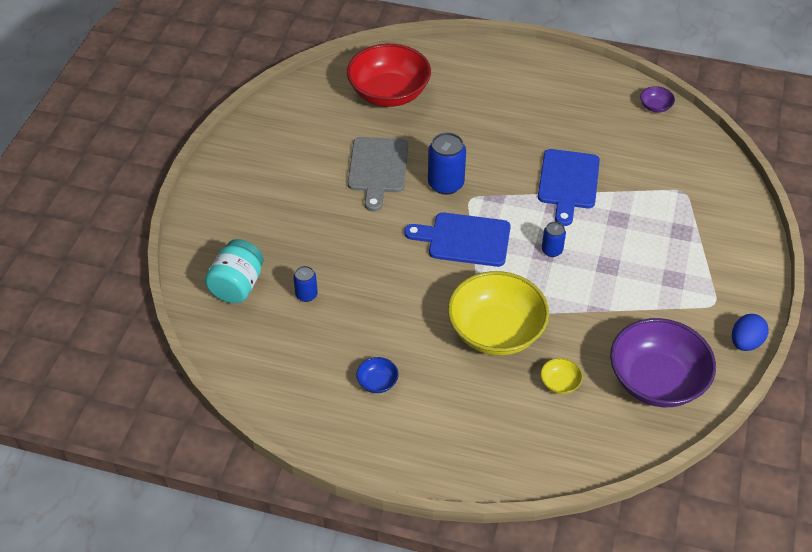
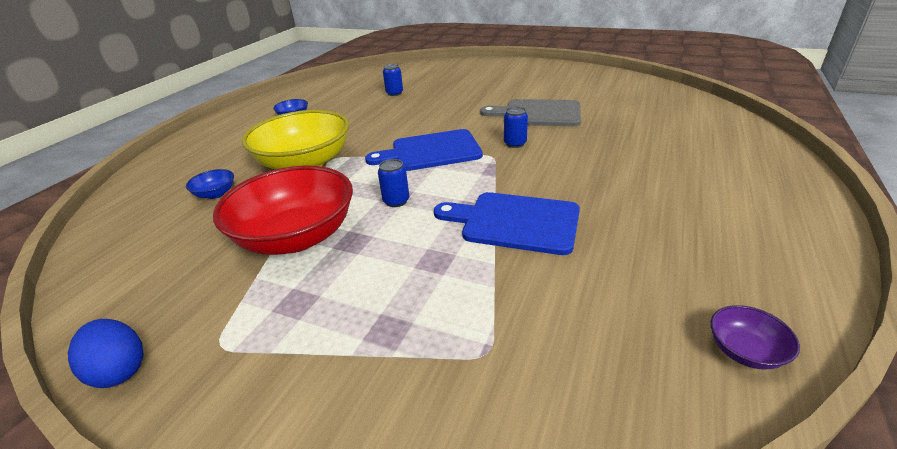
camera: 100 degrees right, 15 degrees down
(237, 286) = (414, 75): turquoise jar -> none
(389, 93) = (658, 117): red bowl -> red bowl (296, 237)
(445, 184) = (515, 143): blue can -> blue can, size x0.56
(464, 239) = (431, 151): blue cutting board -> blue cutting board turned 120 degrees counterclockwise
(560, 383) = (215, 194): yellow bowl -> blue bowl
(656, 381) = (153, 260): purple bowl -> none

